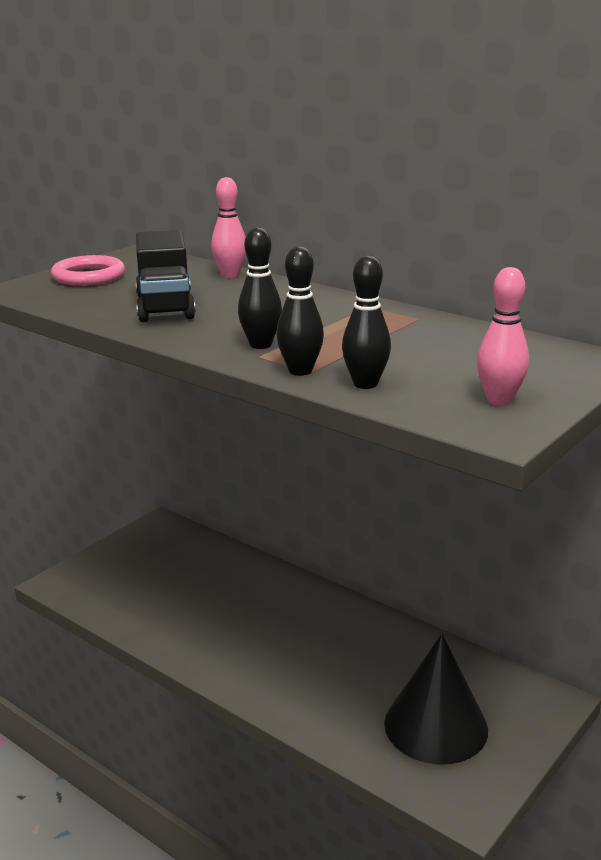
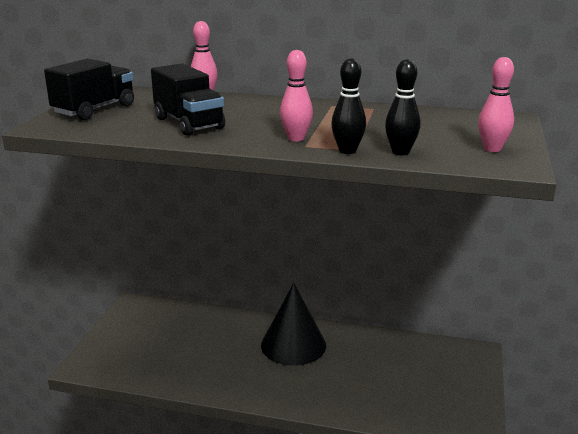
camera: 25 degrees left, 0 degrees up
(89, 276) = (94, 110): pink ring -> black truck
(260, 345) = (296, 138): black bowling pin -> pink bowling pin
(436, 726) = (422, 387): black cone -> black cone (293, 345)

